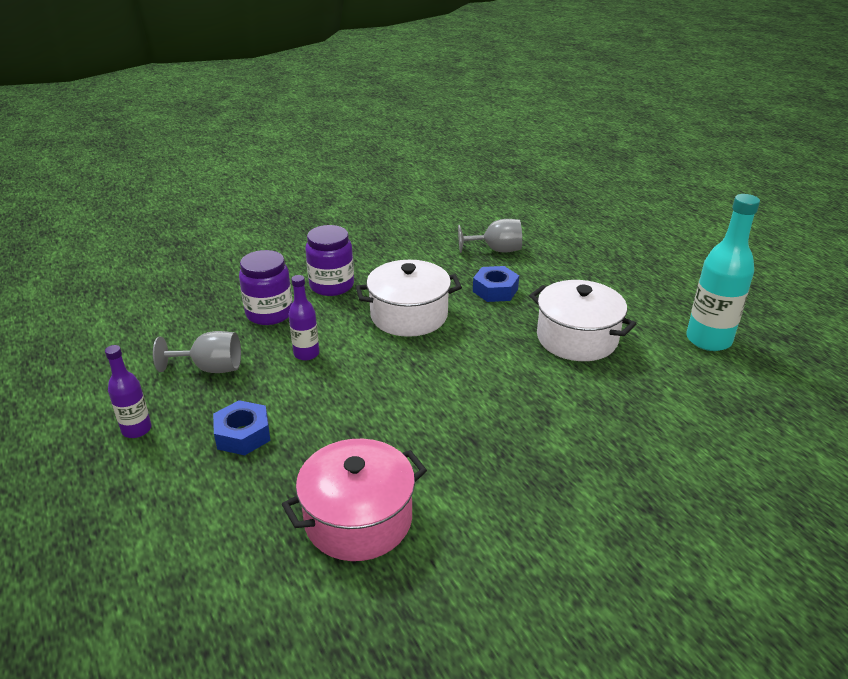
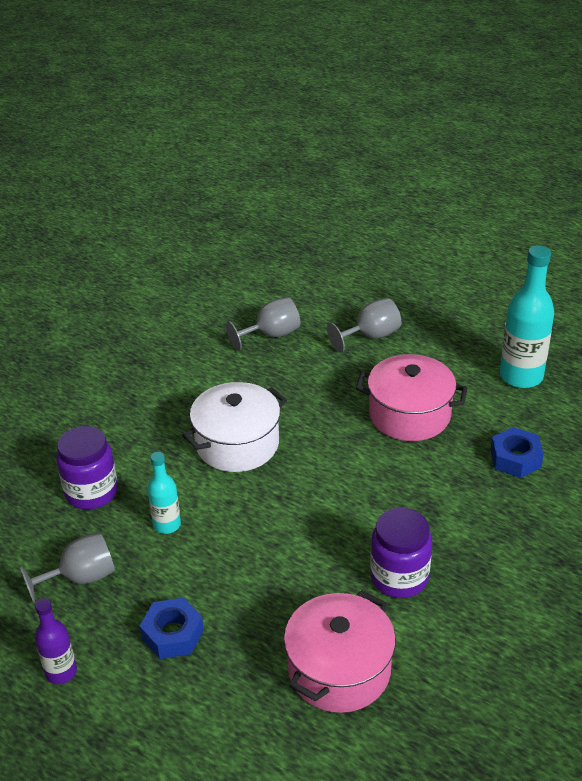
camera: 25 degrees left, 5 degrees up
(306, 354) = (167, 525): purple bottle -> turquoise bottle
(331, 285) = (132, 435): purple jar -> purple jar (399, 577)
(495, 290) = (301, 385): blue nut -> blue nut (515, 459)
(577, 338) = (409, 414): white pot -> pink pot
(582, 272) = (370, 336): none -> grey goblet

